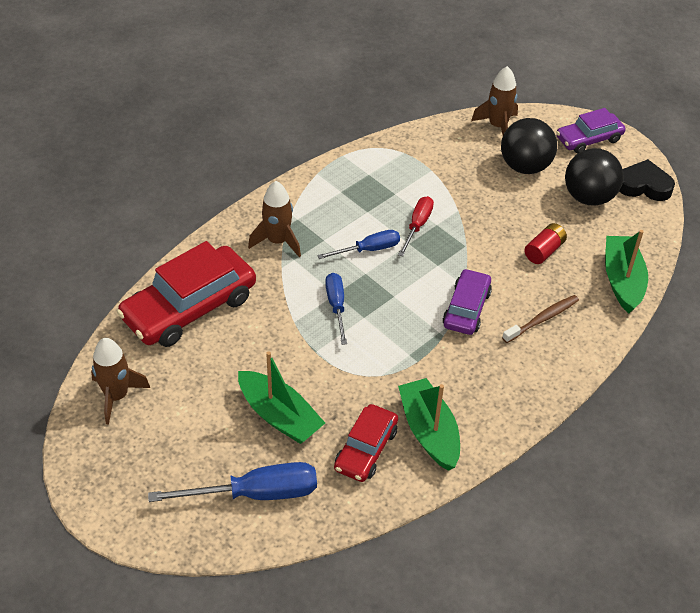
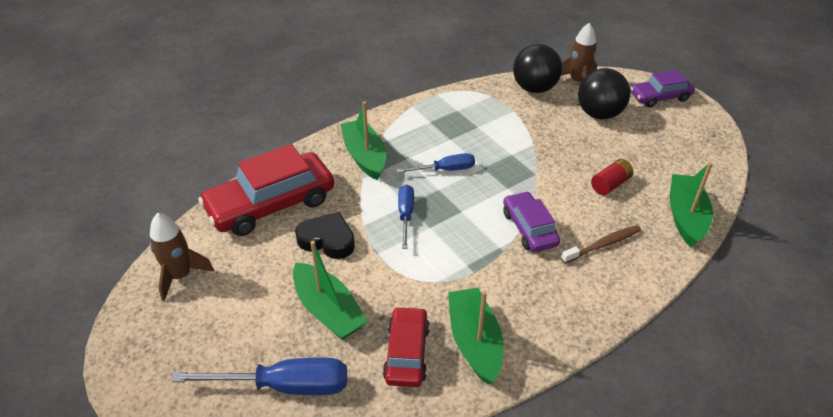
camera: 10 degrees right, 5 degrees down
(277, 241) = (364, 156): brown rocket -> green boat
(366, 449) = (406, 353): red car -> red car turned 150 degrees clockwise
(417, 226) = (493, 154): red screwdriver -> none
(466, 309) = (529, 228): purple car -> purple car turned 45 degrees counterclockwise
(588, 197) = (656, 143): black ball -> black ball (534, 88)
(644, 185) = (710, 137): black heart -> black heart (327, 240)

